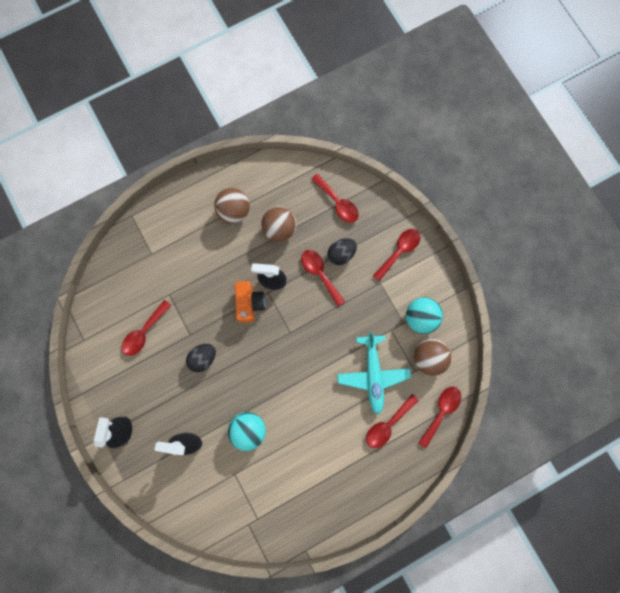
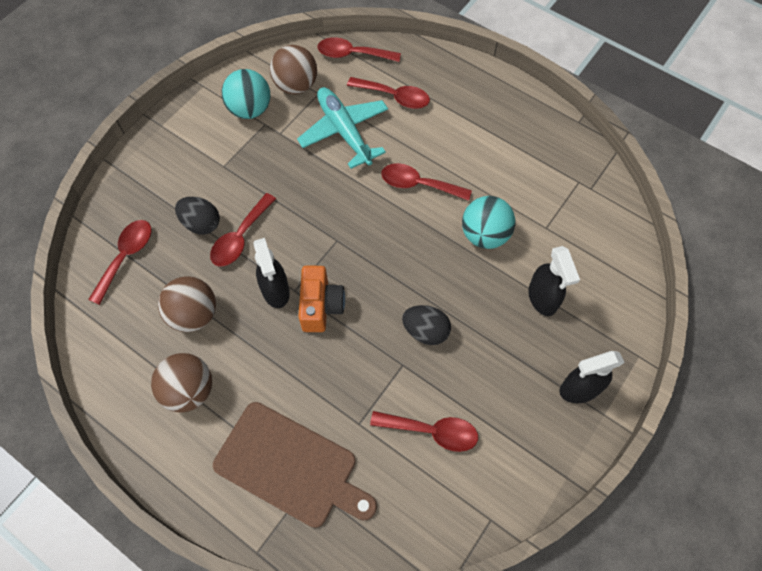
camera: 115 degrees left, 15 degrees down
(165, 248) = (290, 466): none -> brown cutting board
(249, 303) = (321, 306): orange camera -> orange camera turned 120 degrees clockwise
(373, 374) = (344, 131): turquoise plane -> turquoise plane turned 90 degrees counterclockwise
(399, 251) = (171, 160): red spoon -> red spoon (418, 184)

